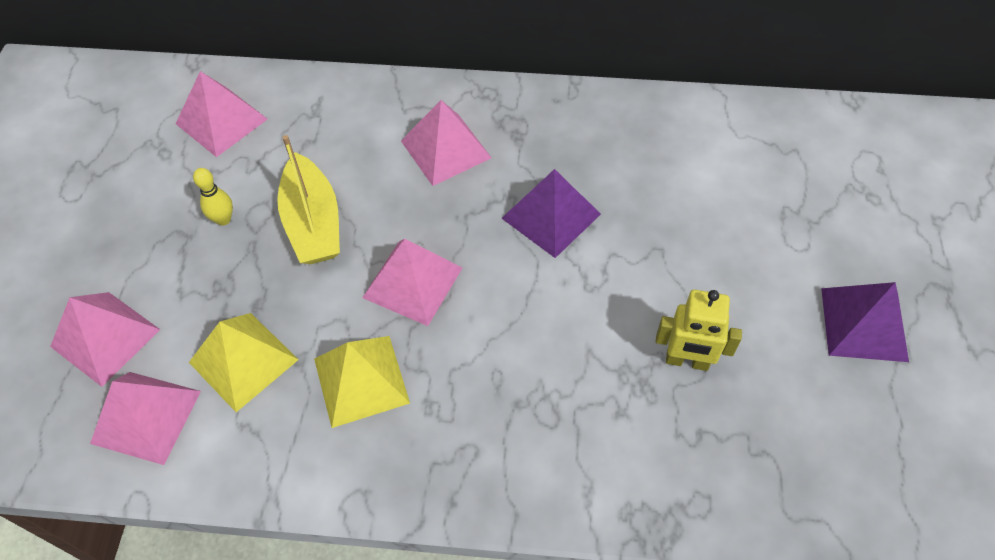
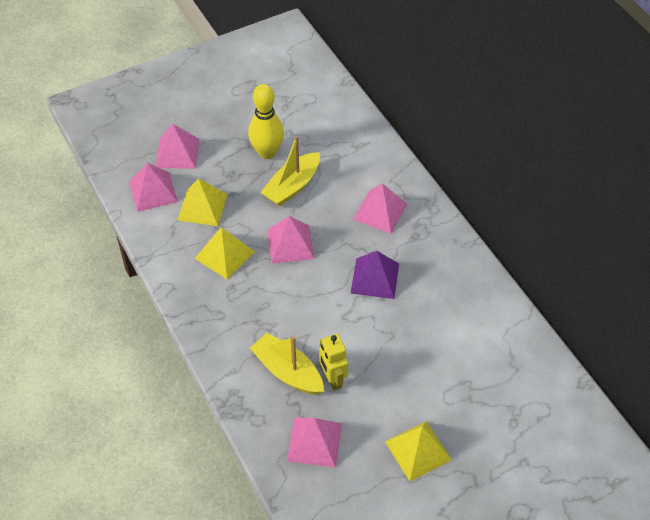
camera: 55 degrees right, 5 degrees down
(221, 121) = (321, 115): pink pyramid -> pink pyramid (314, 442)
(223, 219) = (267, 152): yellow bowling pin -> yellow bowling pin, size x2.08
(637, 413) = (288, 371): none -> yellow boat
(864, 324) = (418, 450): purple pyramid -> yellow pyramid

